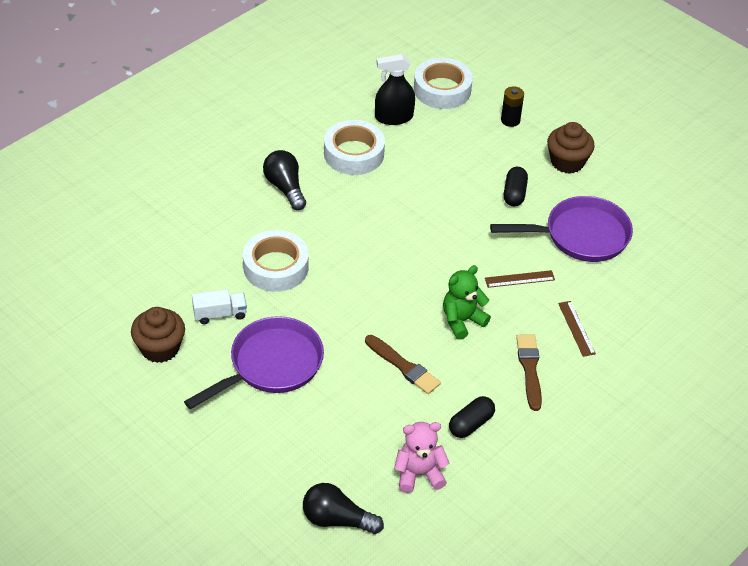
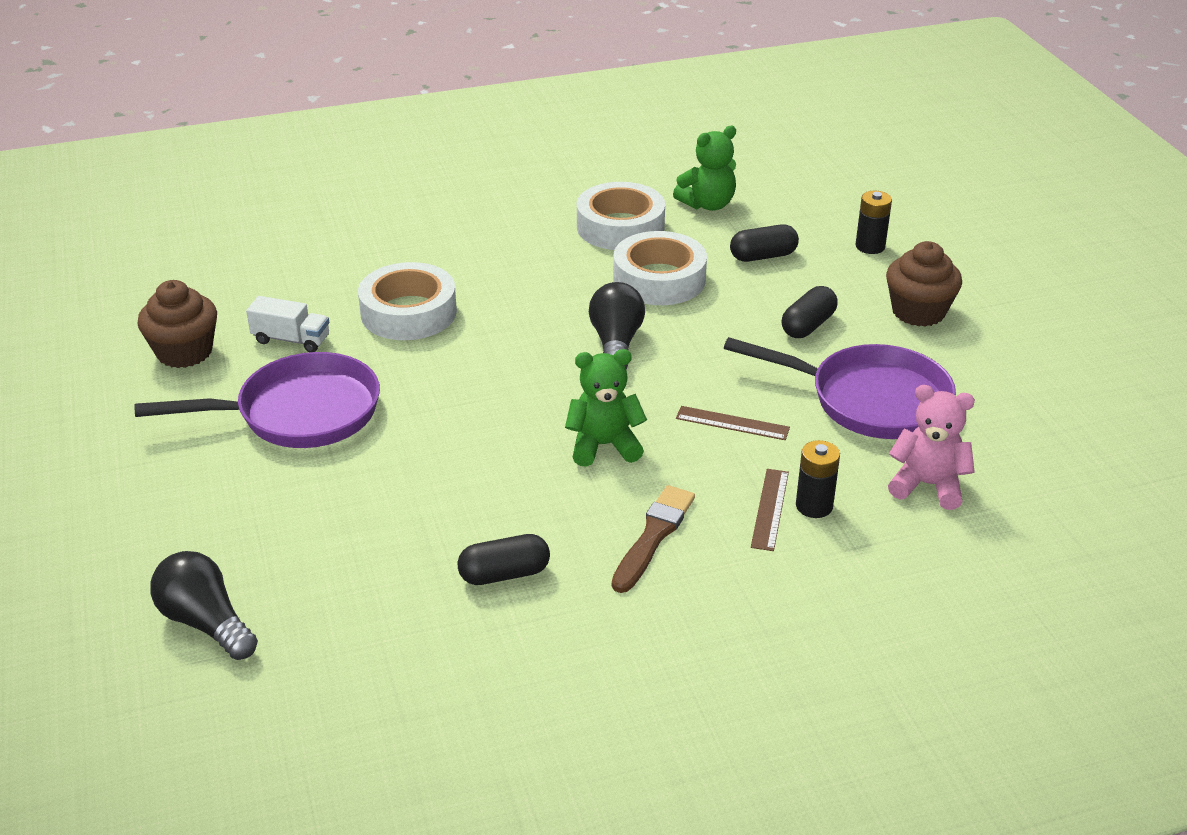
camera: 30 degrees right, 10 degrees down
(285, 188) = (499, 237): black light bulb -> black light bulb (616, 343)
(394, 117) = (708, 204): black spray bottle -> green teddy bear
(403, 366) = (472, 471): brown brush -> none
(419, 474) = (372, 609): pink teddy bear -> pink teddy bear (927, 485)
(442, 89) = (799, 193): white tape -> white tape (659, 279)
(454, 149) = (763, 256): none -> black capsule
(597, 317) = (814, 506): none -> black battery

